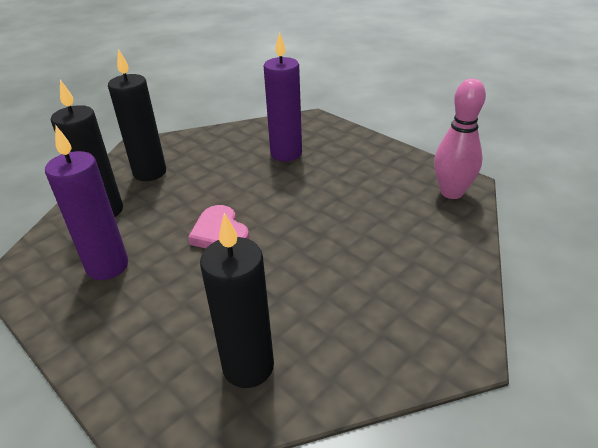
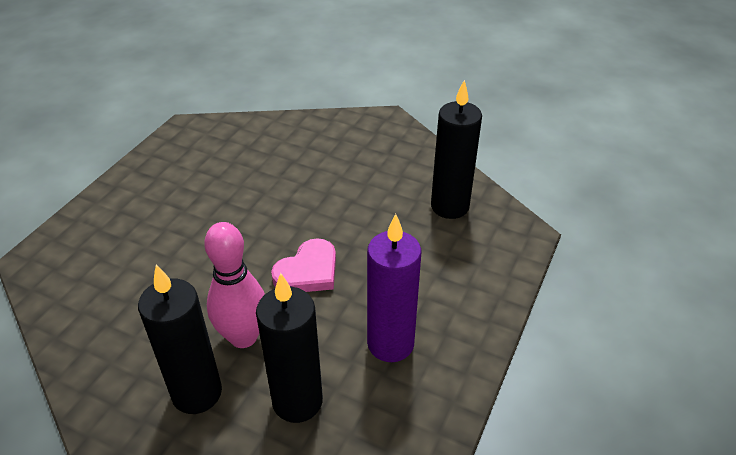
camera: 110 degrees left, 5 degrees up
(286, 153) = (135, 261): purple candle -> none
(451, 192) = (203, 134): pink bowling pin -> pink bowling pin (243, 337)

